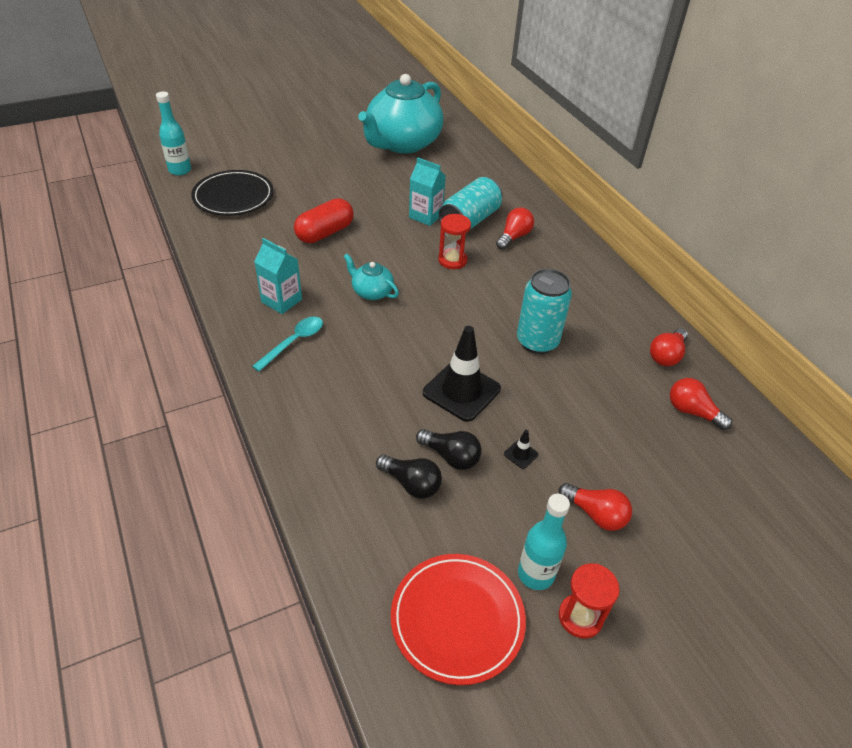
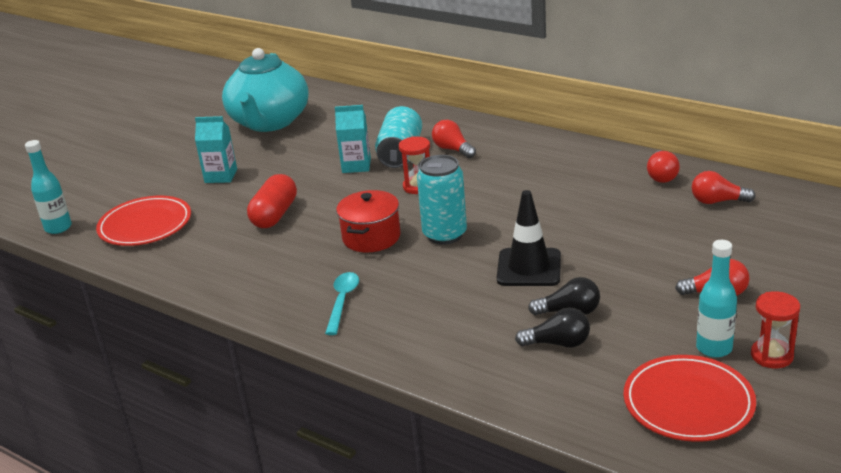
camera: 25 degrees left, 15 degrees down
(233, 196) = (145, 225): black plate -> red plate
(281, 301) = (294, 279): turquoise carton -> turquoise carton (221, 176)
(371, 292) = (371, 237): turquoise teapot -> red pot
(514, 237) = (453, 149): red light bulb -> red light bulb turned 45 degrees counterclockwise
(521, 454) = (622, 285): black traffic cone -> none
(537, 341) = (553, 210): turquoise can -> turquoise can (445, 235)

